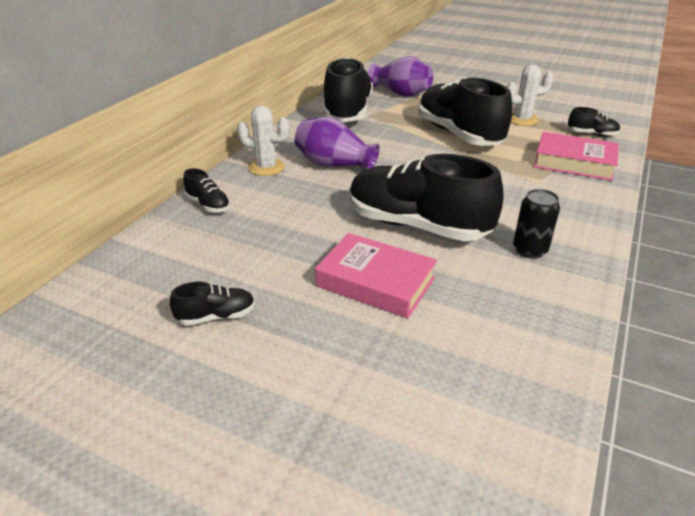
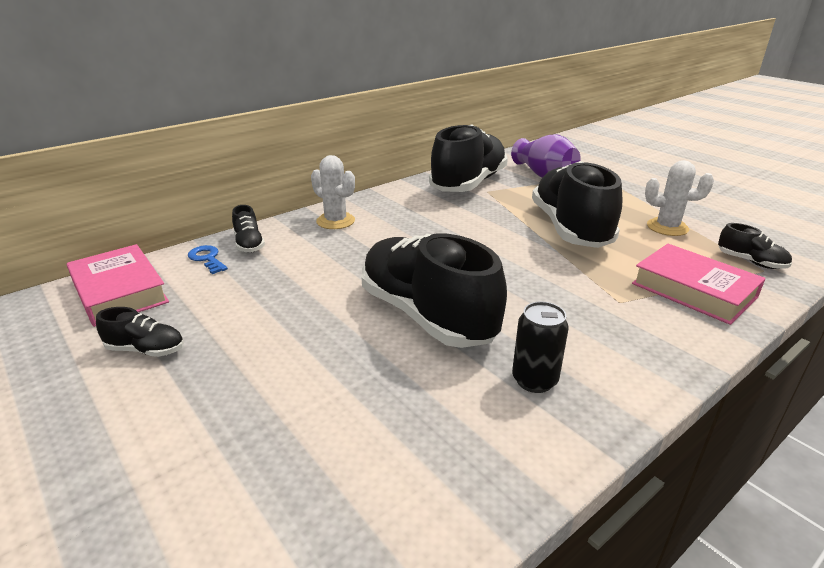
camera: 25 degrees right, 5 degrees down
(182, 227) = (207, 258): none -> blue key
(334, 165) = (402, 232): purple vase -> none
(375, 282) = (323, 363): pink book -> pink book (119, 292)

